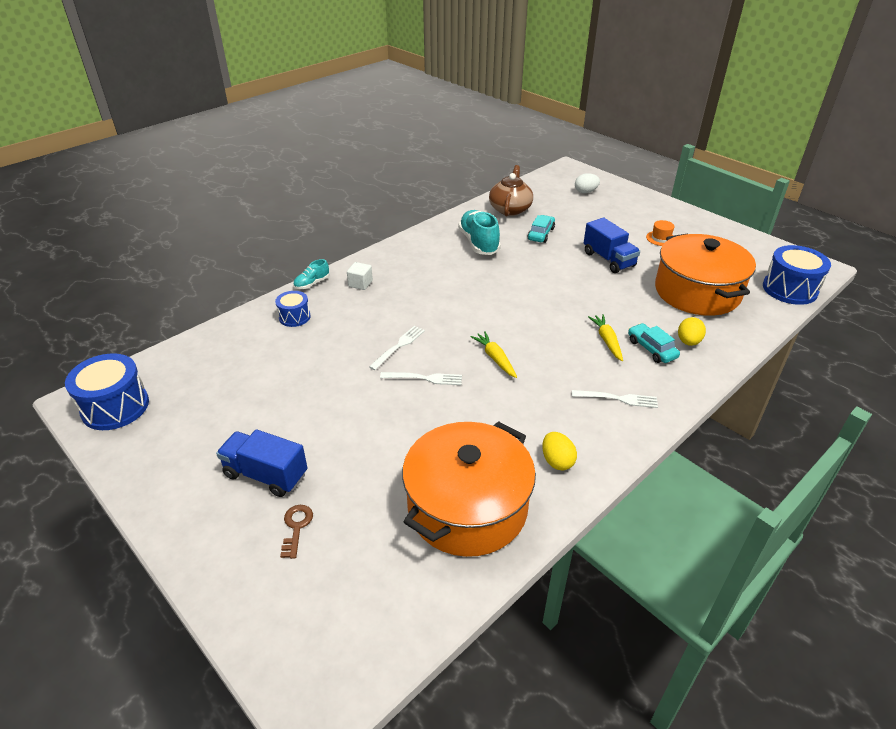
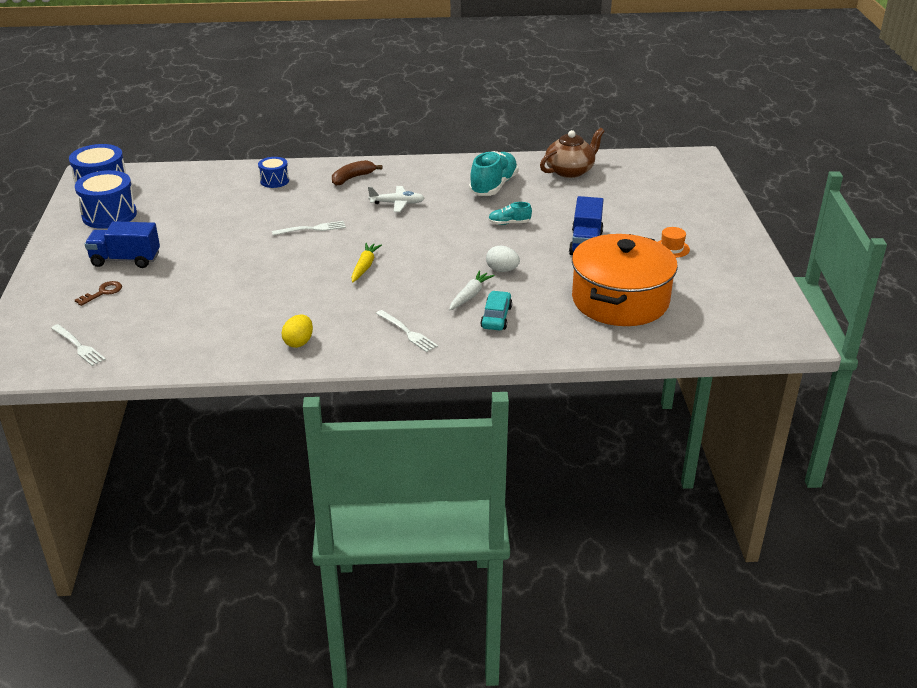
camera: 40 degrees right, 5 degrees down
(266, 475) = (126, 260): blue truck -> blue truck turned 60 degrees counterclockwise
(312, 283) = (319, 164): turquoise shoe -> turquoise shoe (509, 223)
(360, 284) = (352, 178): white cube -> brown banana
(425, 378) = (297, 255): white fork -> white fork (79, 346)
(432, 290) = (397, 203): none -> white plane
(467, 507) = (204, 334): orange pot -> none
(541, 234) = (561, 200): turquoise car -> none
(585, 192) = (672, 183): white egg -> white egg (502, 270)
(607, 341) = (470, 295): yellow carrot -> white carrot
(688, 342) = (537, 328): yellow egg -> none
(789, 289) = (720, 339): blue drum -> blue drum (109, 215)

